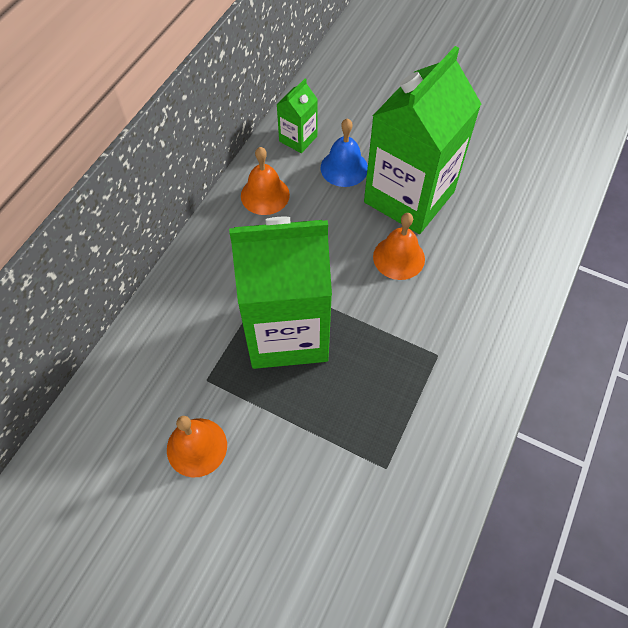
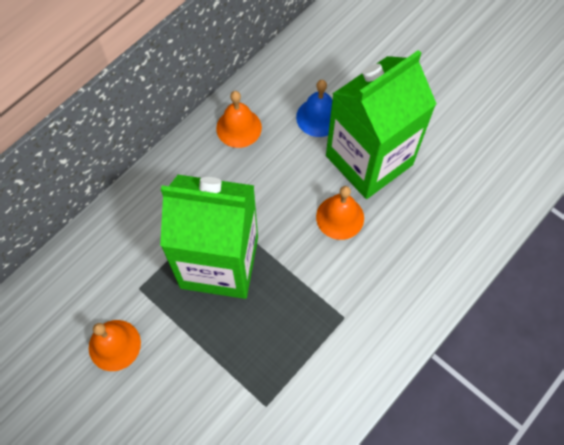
camera: 15 degrees right, 5 degrees up
(298, 139) = (285, 78): green carton -> none

